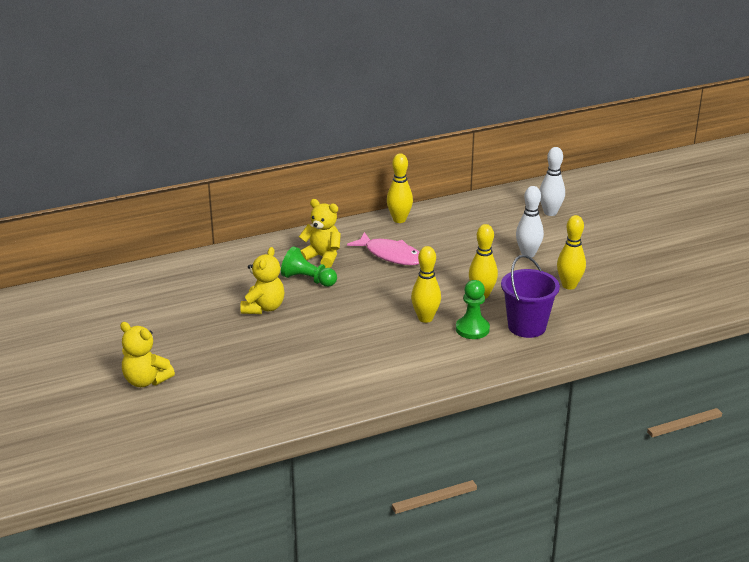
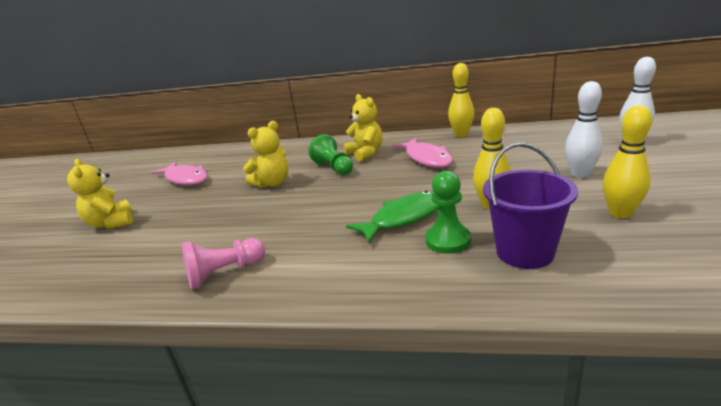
camera: 35 degrees right, 5 degrees down
(148, 320) = (185, 179): none -> pink fish
(332, 390) = (224, 273): none -> pink pawn
(425, 318) = (404, 218): yellow bowling pin -> green fish

